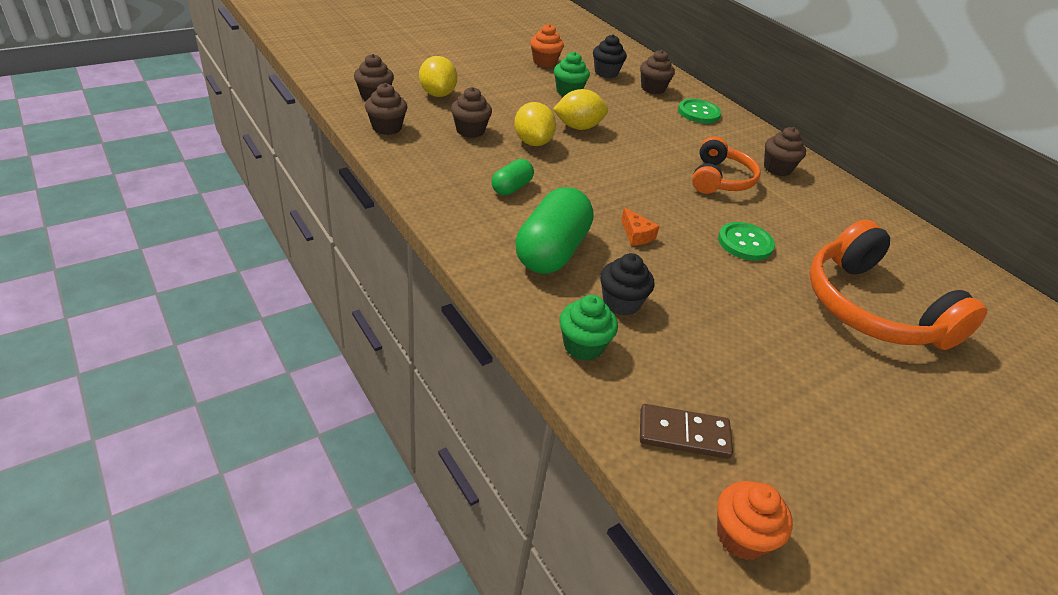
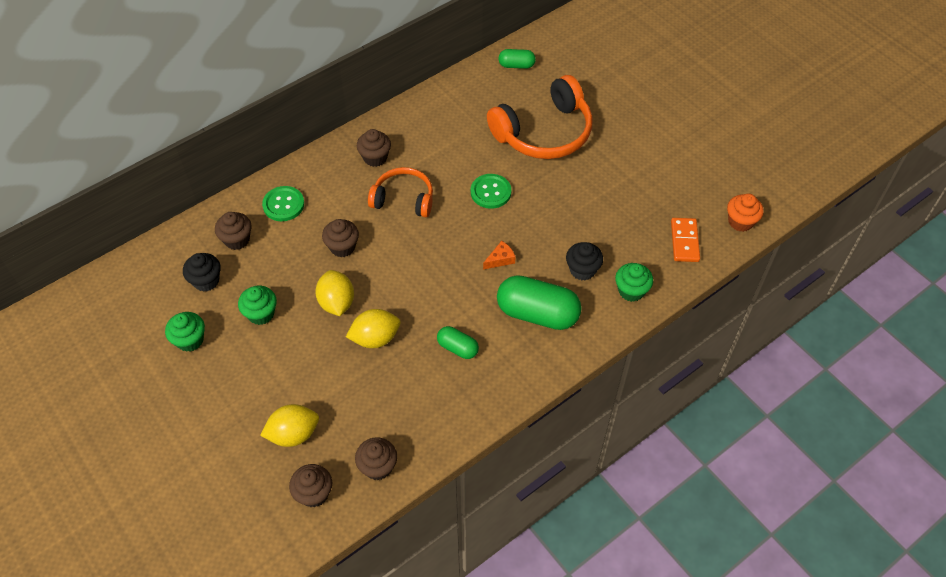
camera: 90 degrees left, 15 degrees up
(470, 130) = (366, 392): brown cupcake -> brown cupcake (342, 247)
(544, 62) = (190, 340): orange cupcake -> green cupcake
(683, 434) = (684, 241): brown domino -> orange domino
(998, 302) = (516, 65): none -> green capsule

